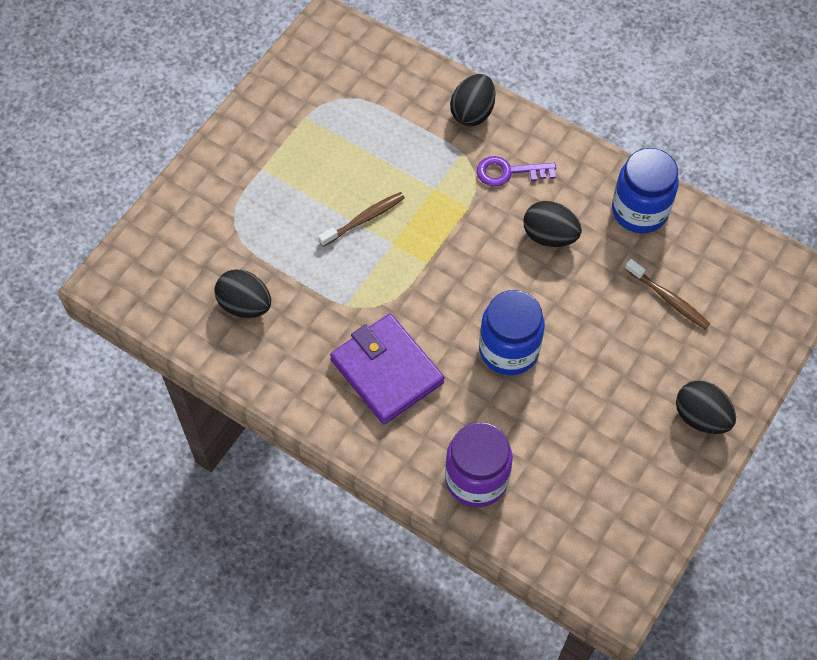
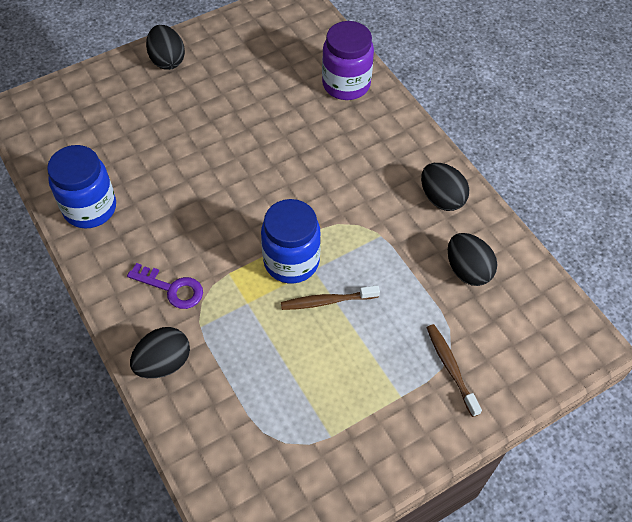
camera: 155 degrees left, 5 degrees down
(387, 371) = (372, 173): purple wallet -> none
(509, 350) = (270, 151): blue jar -> blue jar (291, 261)
(549, 236) = (178, 219): black egg -> black egg (441, 198)
(668, 299) = (125, 137): brown toothbrush -> brown toothbrush (451, 368)

